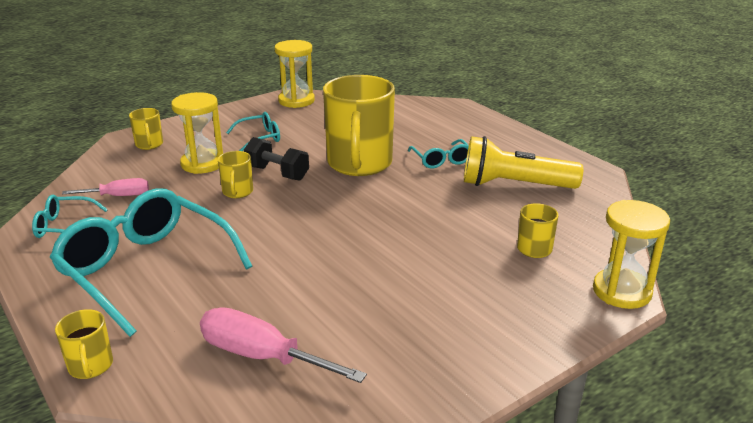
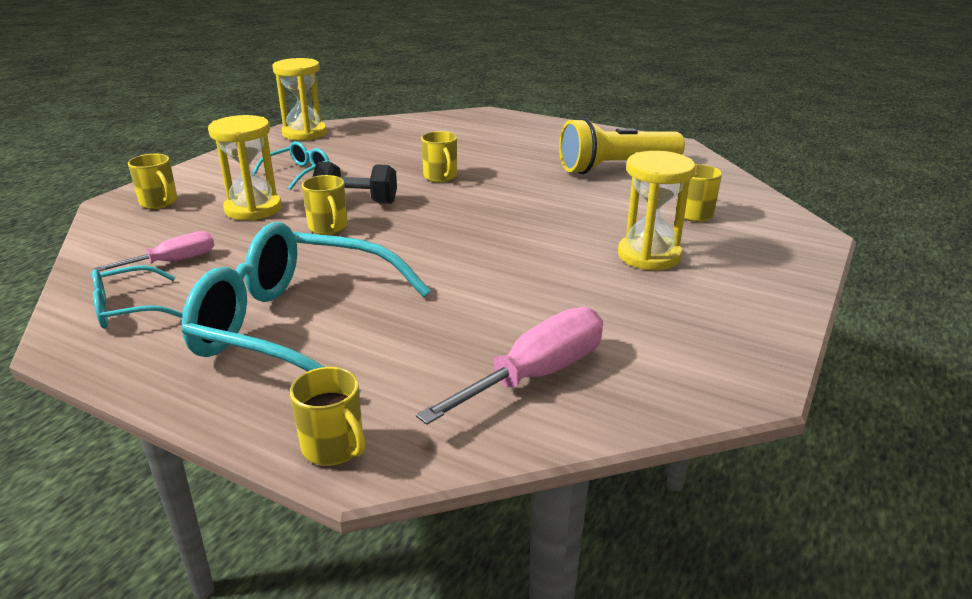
camera: 25 degrees left, 0 degrees up
(262, 356) = (536, 375): pink screwdriver -> pink screwdriver turned 135 degrees clockwise
(359, 163) = (440, 177): yellow mug -> yellow mug, size x0.44
(441, 160) = (523, 160): turquoise glasses -> none
(621, 291) = (805, 231): yellow hourglass -> yellow hourglass (649, 256)

